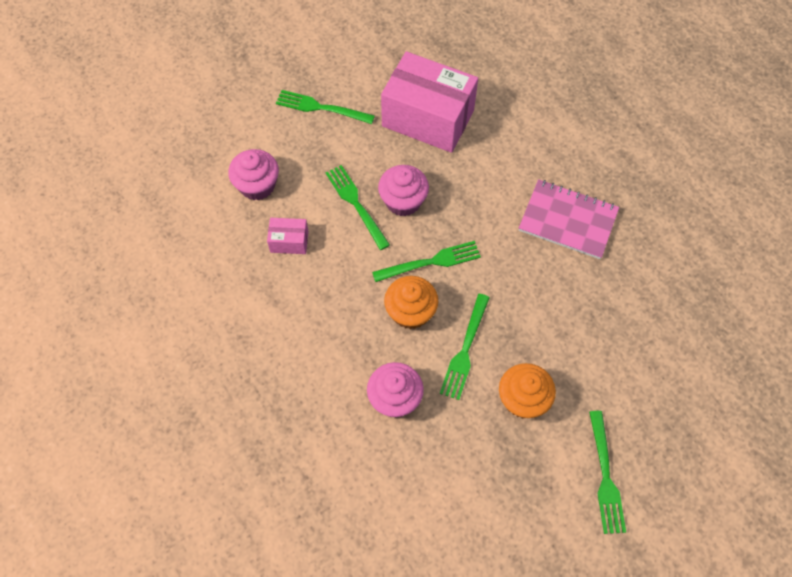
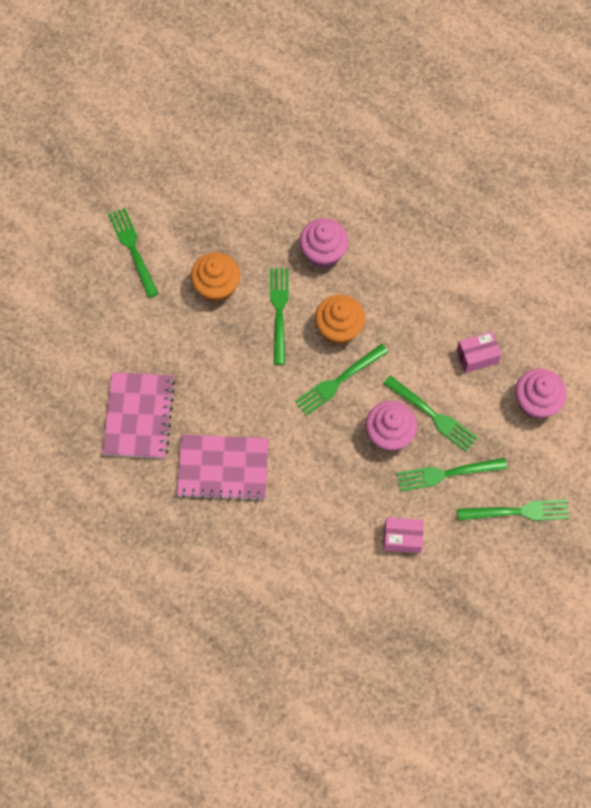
camera: 160 degrees right, 5 degrees up
(366, 154) = (447, 474): none -> green fork
(428, 118) = (402, 538): pink box -> pink box, size x0.44
(638, 292) = (139, 416): none -> pink notebook

